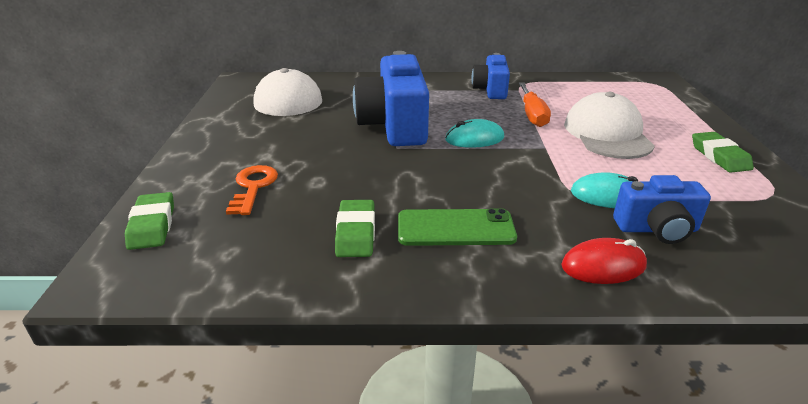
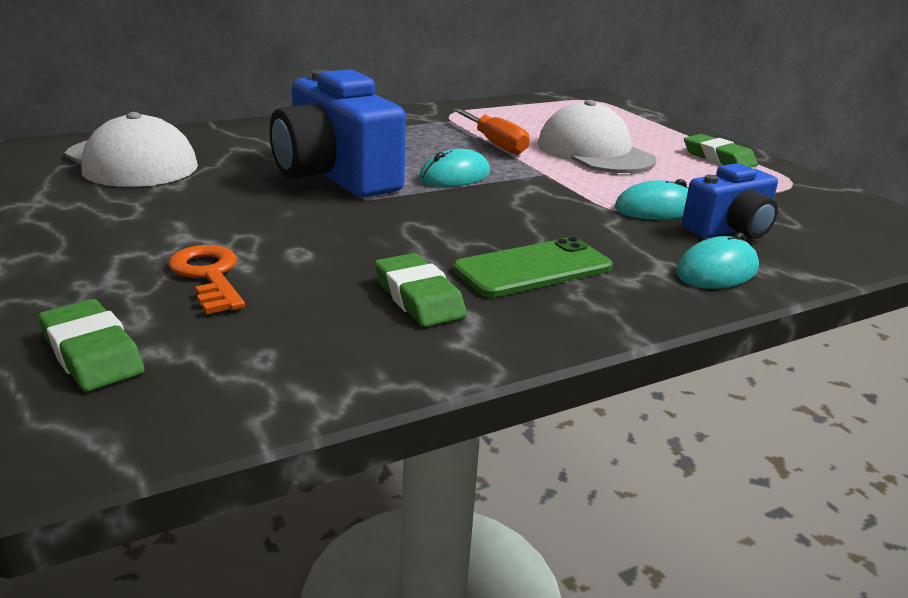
camera: 30 degrees left, 5 degrees down
(491, 90) = (418, 124): blue camera -> none
(603, 266) = (717, 271): red mouse -> turquoise mouse

